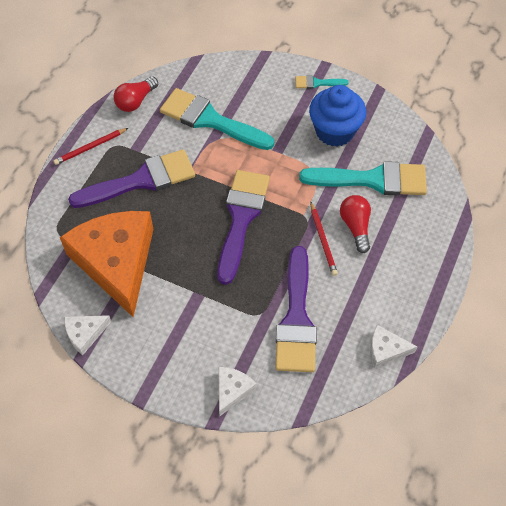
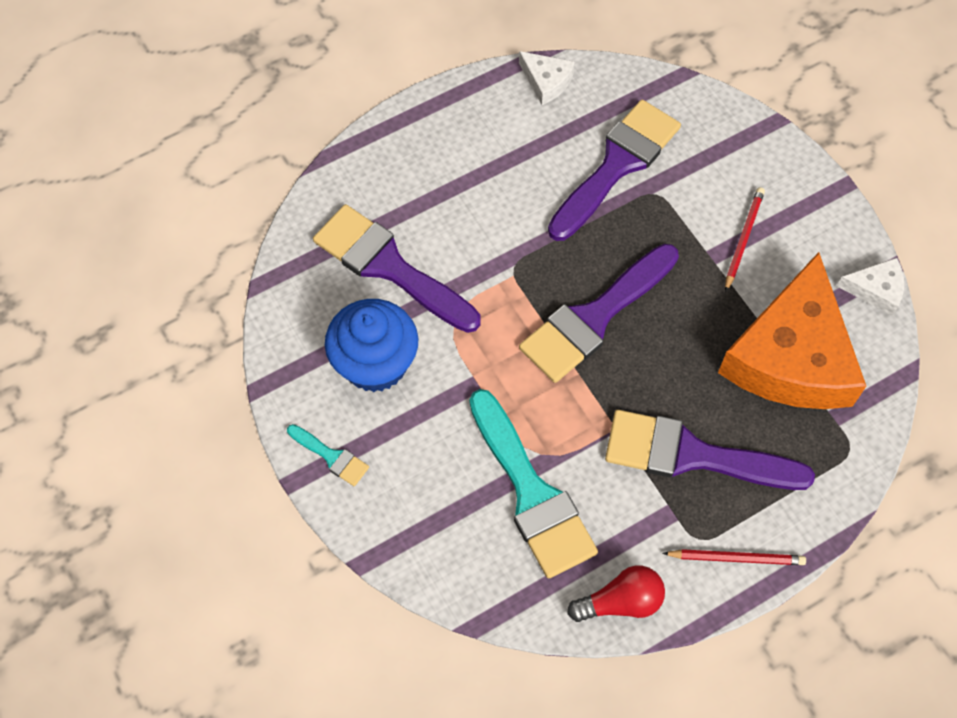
camera: 145 degrees left, 5 degrees up
(232, 390) = (740, 137): white cheese -> none
(323, 240) = (515, 231): red pencil -> red pencil (743, 239)
(355, 226) = (463, 223): red light bulb -> none
(372, 180) = (389, 267): turquoise brush -> purple brush

